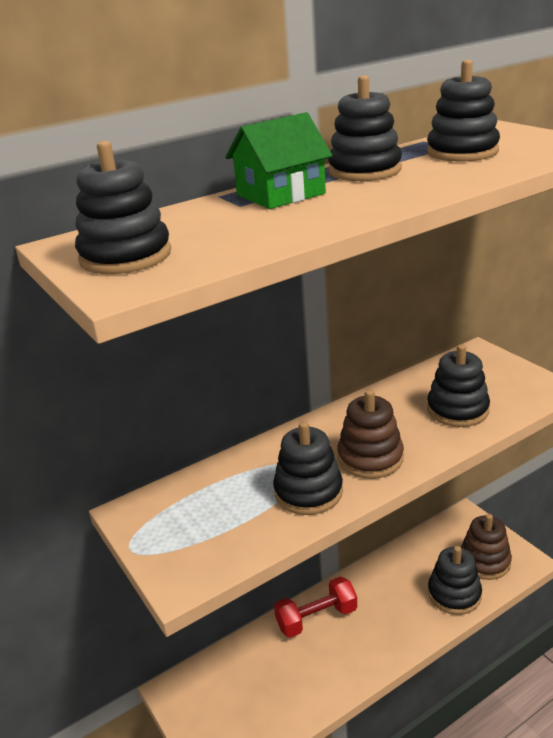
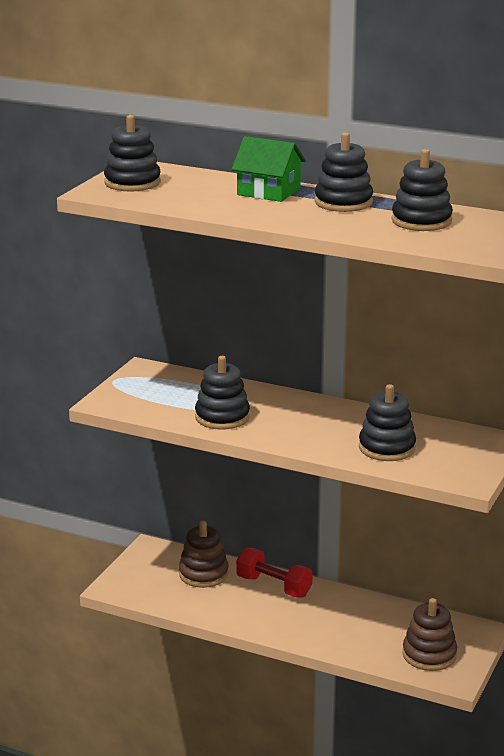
camera: 55 degrees right, 5 degrees down
(370, 458) = (283, 429): brown stacking toy -> brown stacking toy (203, 574)
(454, 594) = (369, 647): black stacking toy -> none

